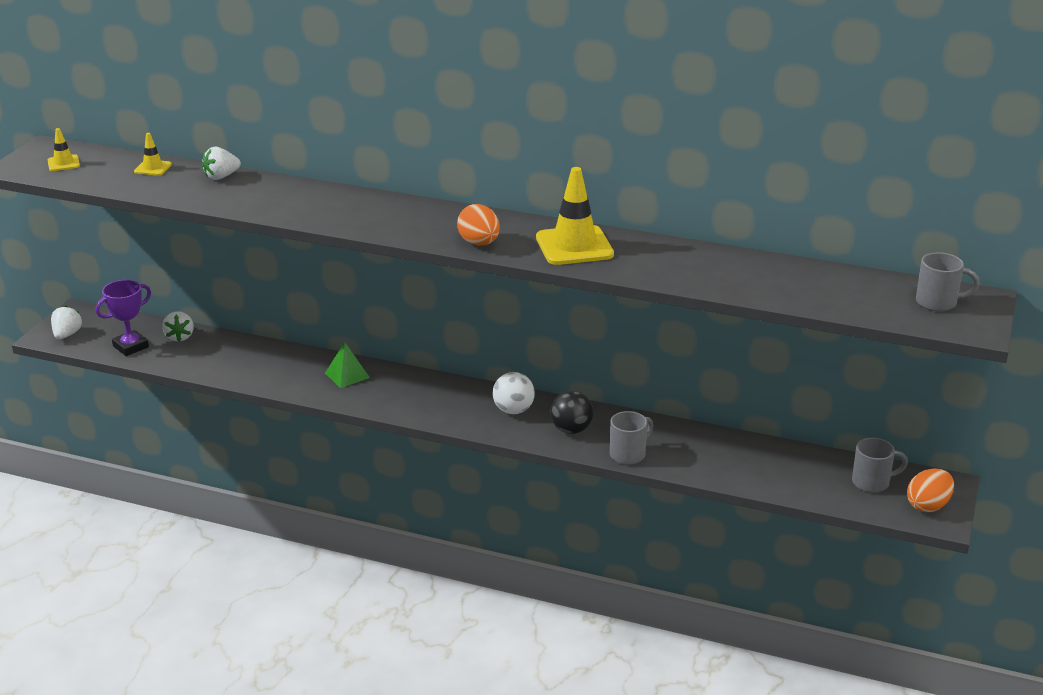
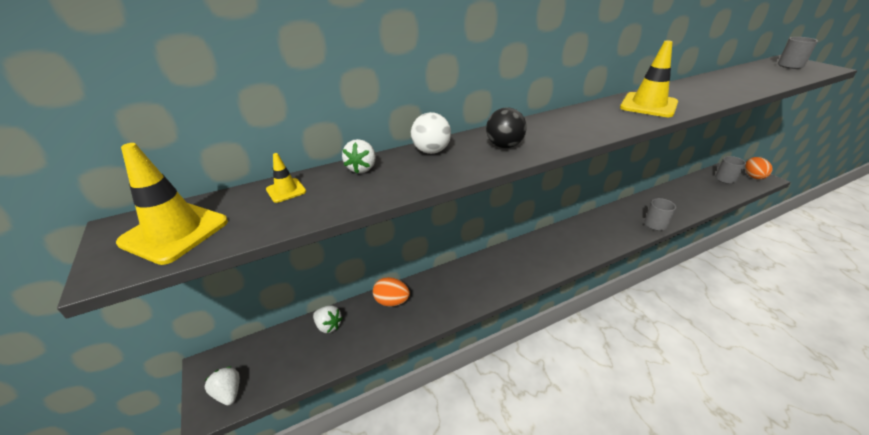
camera: 45 degrees left, 5 degrees up
(63, 163) = (174, 232): yellow traffic cone -> yellow traffic cone, size x2.04
(131, 346) = (302, 361): purple trophy -> none
(347, 375) = (474, 275): green pyramid -> none
(479, 243) = (614, 125): orange egg -> orange egg (392, 301)
(513, 410) = (578, 236): white ball -> white ball (431, 151)
(571, 430) = (615, 228): black ball -> black ball (504, 146)

